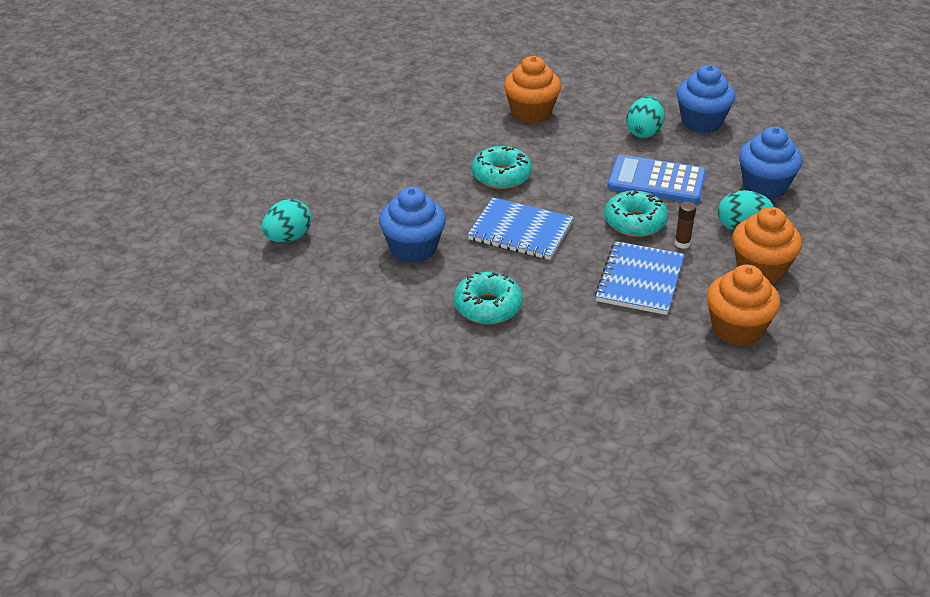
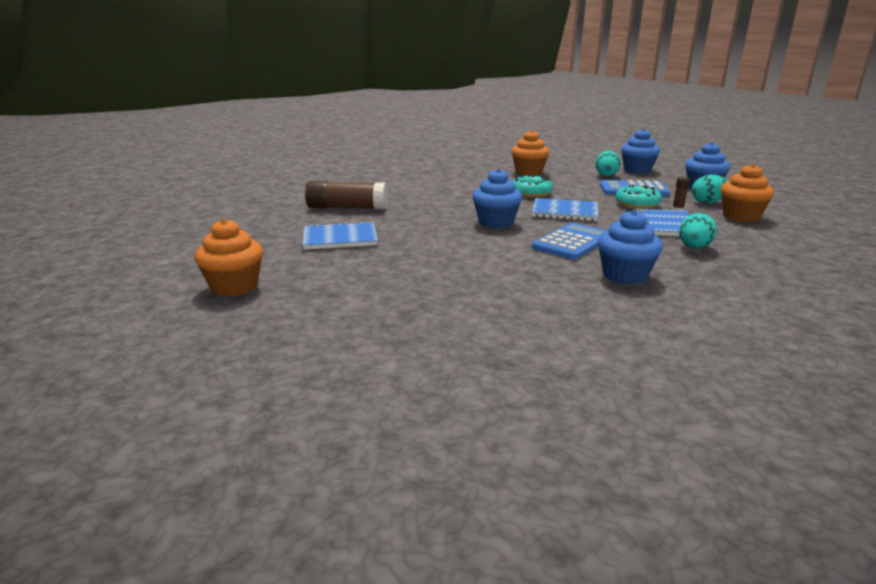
camera: 10 degrees left, 15 degrees down
(201, 264) = (340, 238): none -> blue notebook
(233, 190) = (347, 208): none -> brown glue stick
(288, 238) = (400, 224): turquoise egg -> turquoise egg (694, 248)
(487, 307) = (572, 242): turquoise donut -> blue calculator
(509, 385) = (625, 275): none -> blue cupcake
(737, 329) = (757, 240): orange cupcake -> orange cupcake (234, 286)

